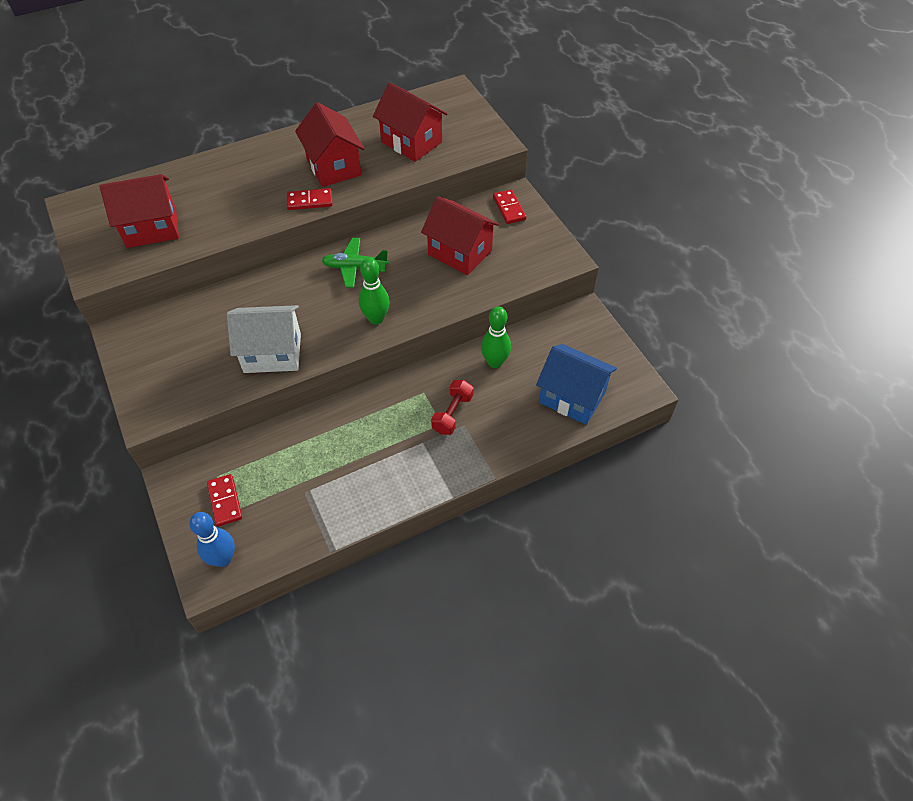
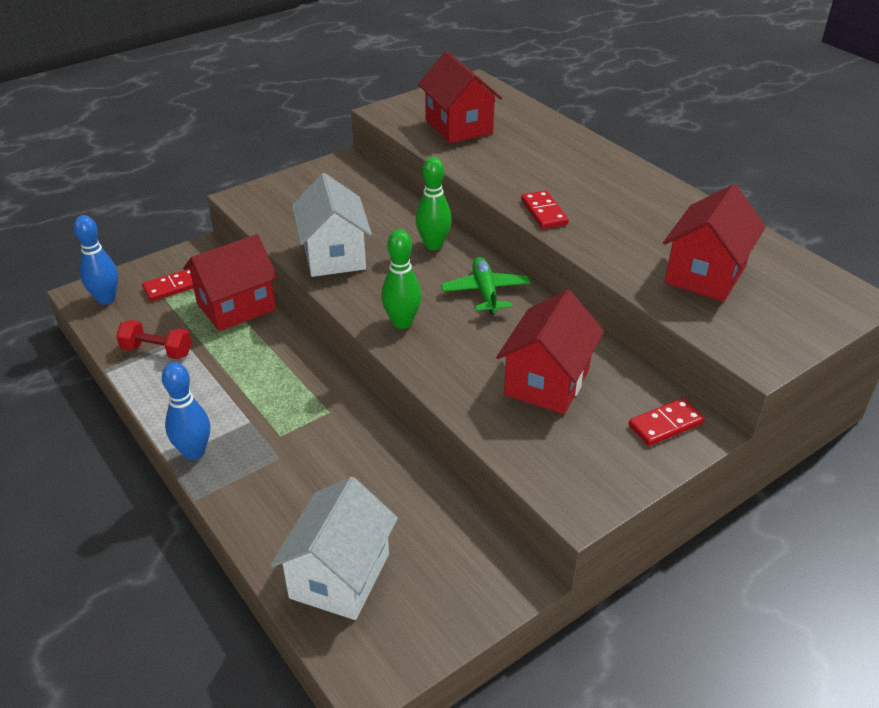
camera: 80 degrees right, 15 degrees down
(333, 167) = (616, 219): red house -> red house (236, 307)
(447, 479) = (194, 452): none -> blue bowling pin
(452, 414) = (297, 443): red dumbbell -> red dumbbell (157, 351)
(495, 362) = (392, 477): green bowling pin -> green bowling pin (433, 245)
(572, 397) = (340, 576): blue house -> white house

